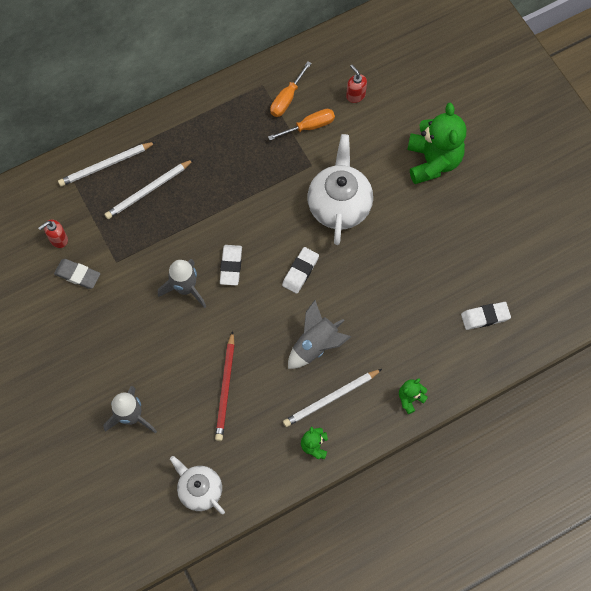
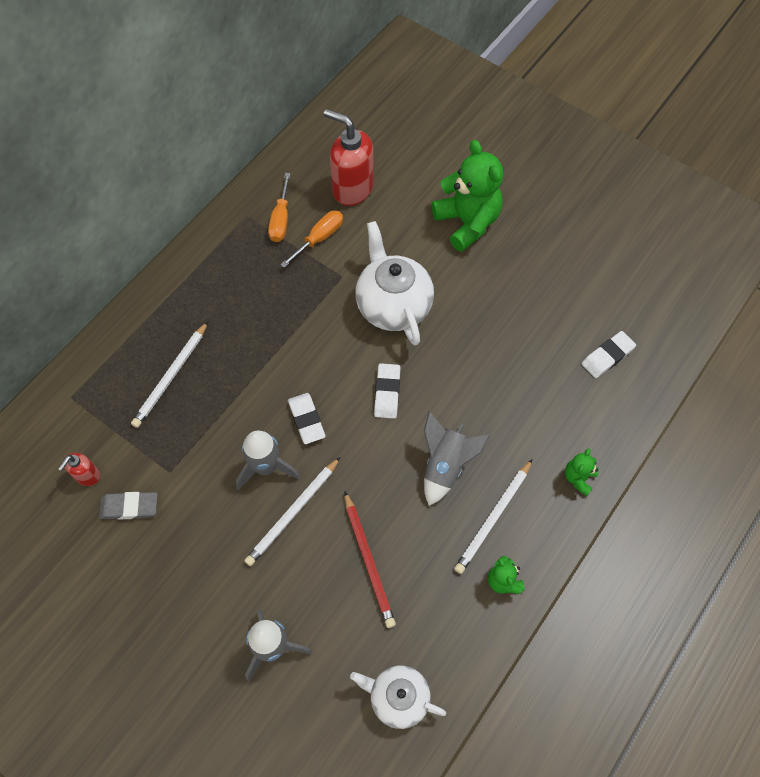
camera: 25 degrees left, 5 degrees down
(106, 165) = (108, 369): white pencil -> white pencil (293, 513)
(355, 95) = (352, 189): red soap dispenser -> red soap dispenser, size x2.00

